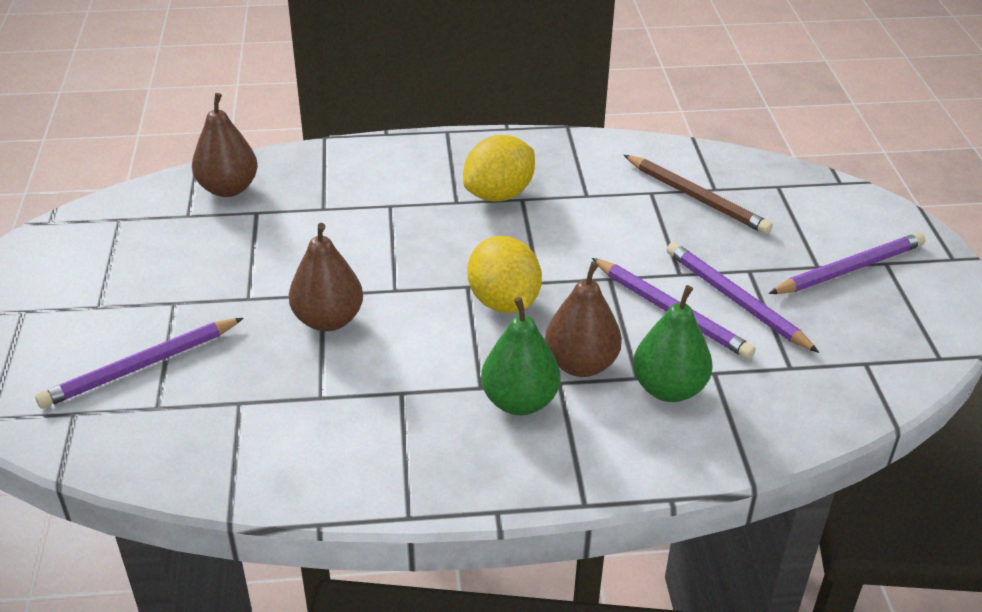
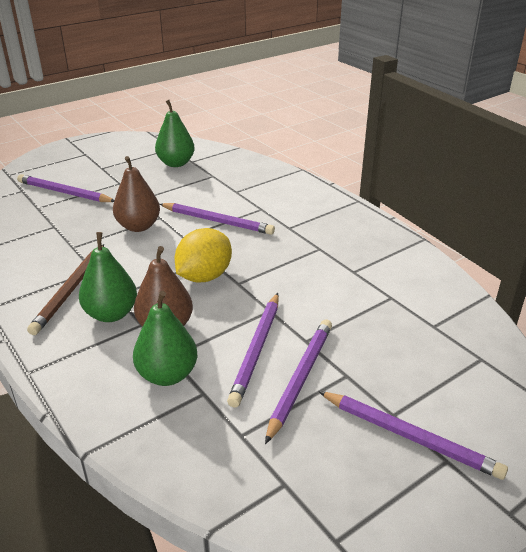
camera: 60 degrees right, 5 degrees down
(178, 231) = (176, 163): none -> green pear
(228, 188) = (224, 162): brown pear -> none
(385, 249) = (217, 221): none -> purple pencil
(499, 194) = (313, 239): yellow lemon -> none
(696, 198) = (410, 320): brown pencil -> brown pencil (70, 290)

